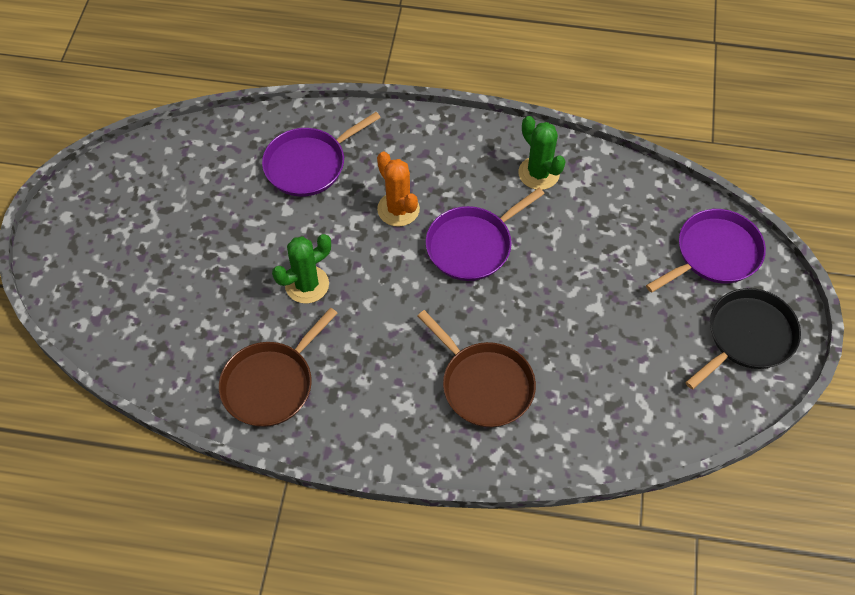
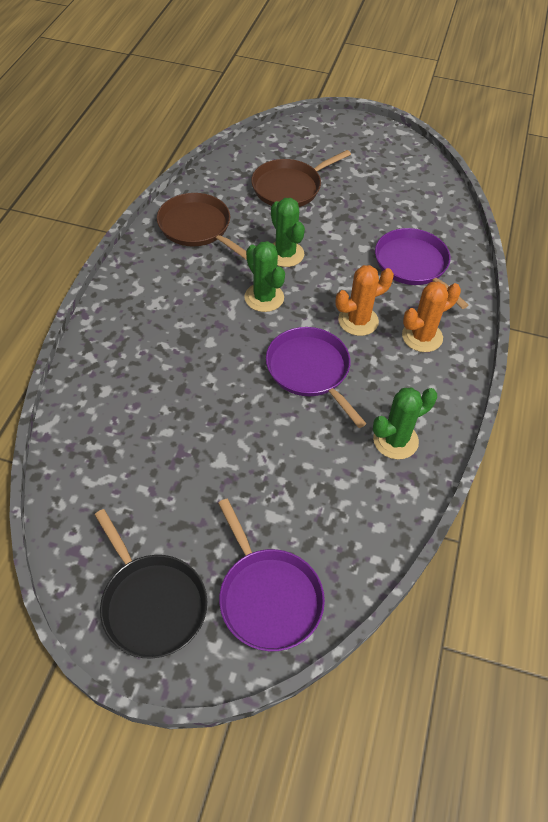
camera: 95 degrees right, 5 degrees down
(379, 297) = (264, 297): none -> green cactus
(410, 155) = (422, 337): none -> orange cactus
(484, 384) = (159, 358): brown pan -> brown pan (289, 187)

